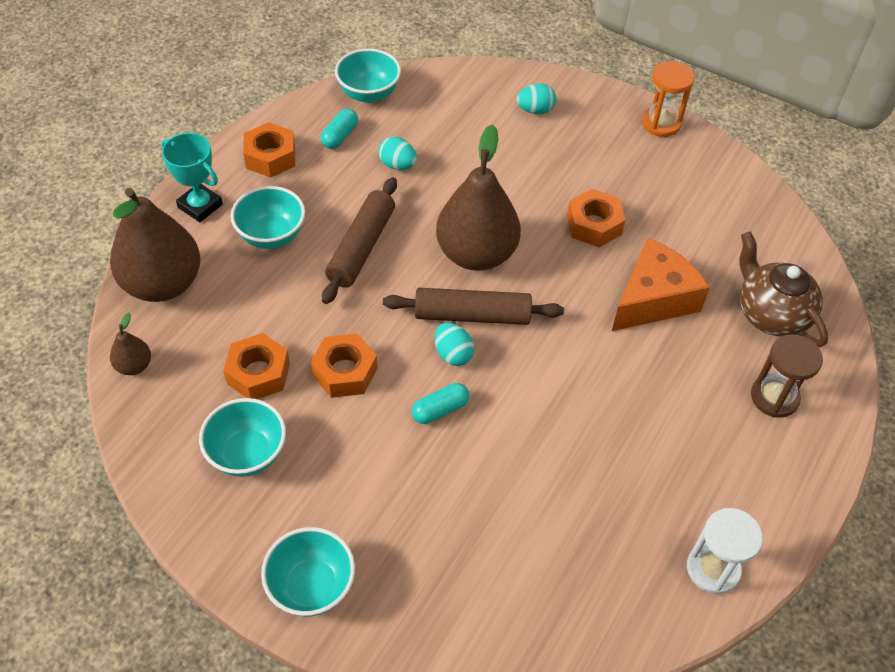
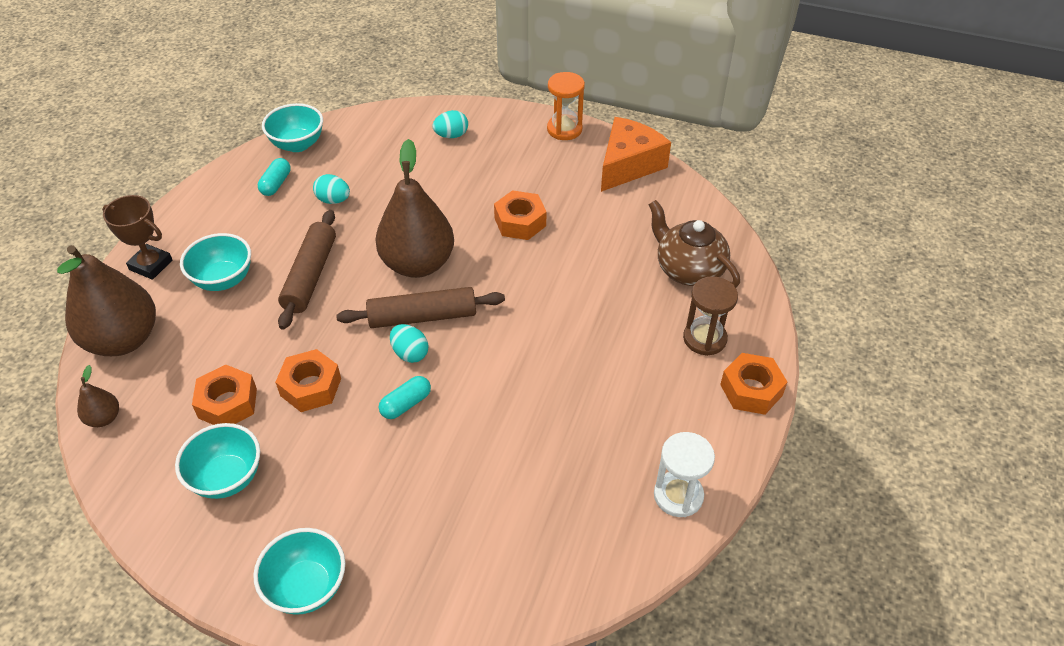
camera: 10 degrees left, 5 degrees down
(200, 206) = (151, 265): turquoise trophy -> brown trophy
(270, 157) = (213, 212): orange nut -> orange nut (751, 390)
(653, 299) = (583, 275): orange cheese -> orange cheese (628, 165)

